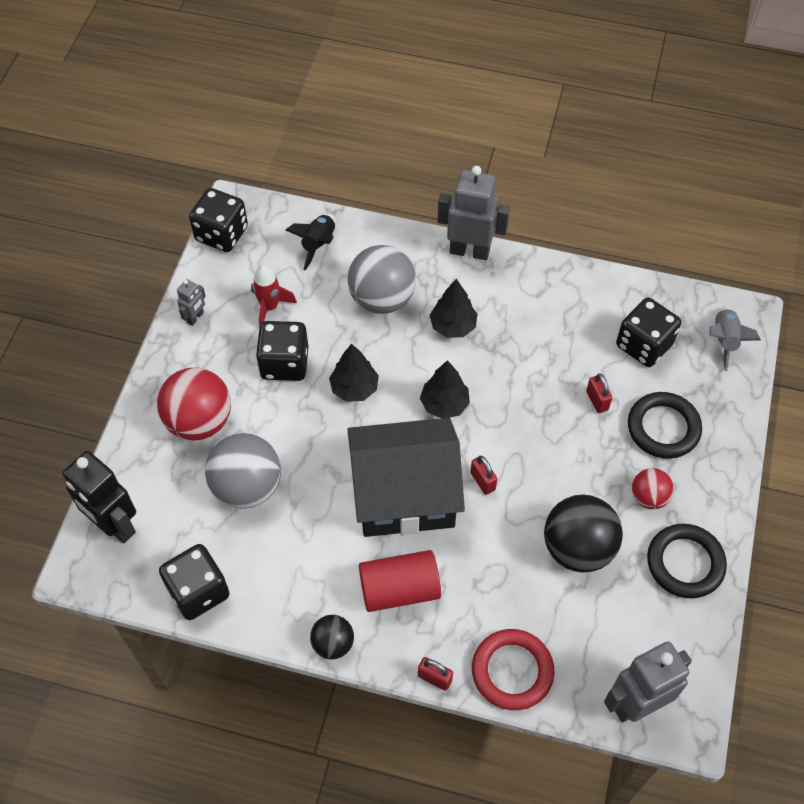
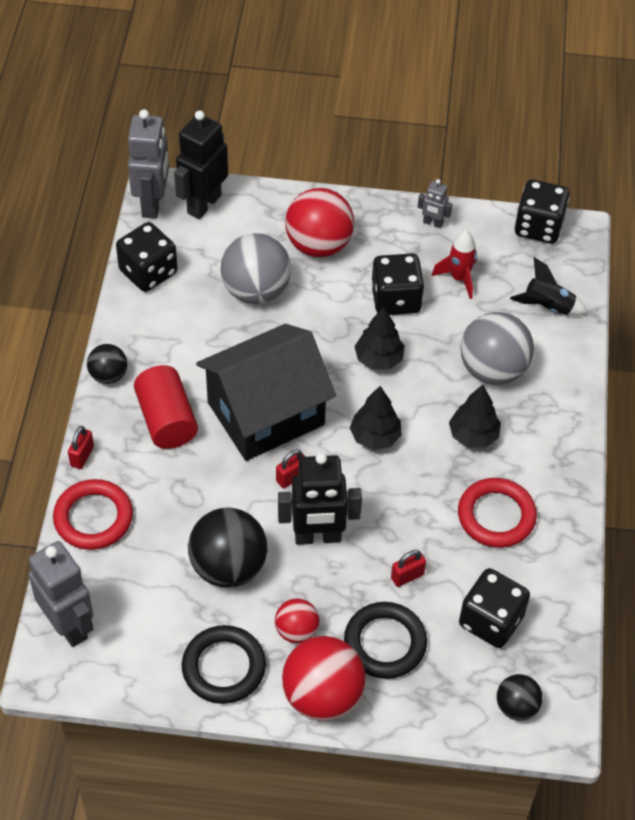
camera: 80 degrees right, 5 degrees down
(404, 495) = (265, 413): black house -> black house turned 75 degrees clockwise
(469, 251) = (577, 442): grey robot -> grey robot (153, 203)
(540, 323) = (496, 516): none -> red ring
(550, 467) = (317, 537): none -> black robot
(714, 484) = (322, 695): none -> red ball
(724, 341) = (516, 706): grey rocket -> black ball

